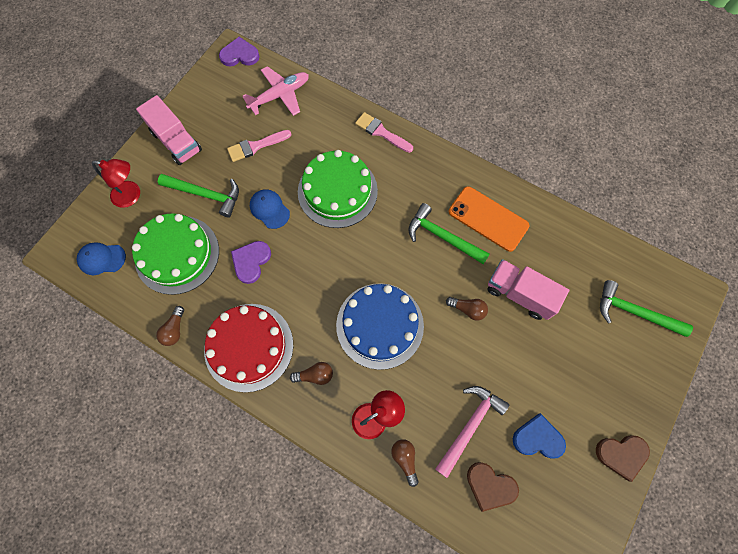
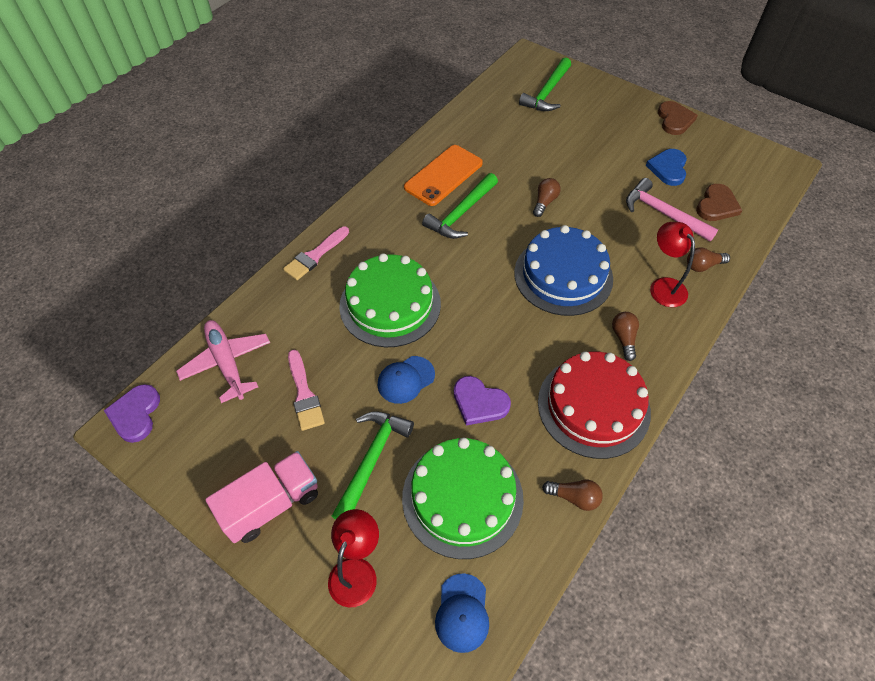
camera: 85 degrees left, 15 degrees down
(519, 294) = (528, 163): pink truck -> none

